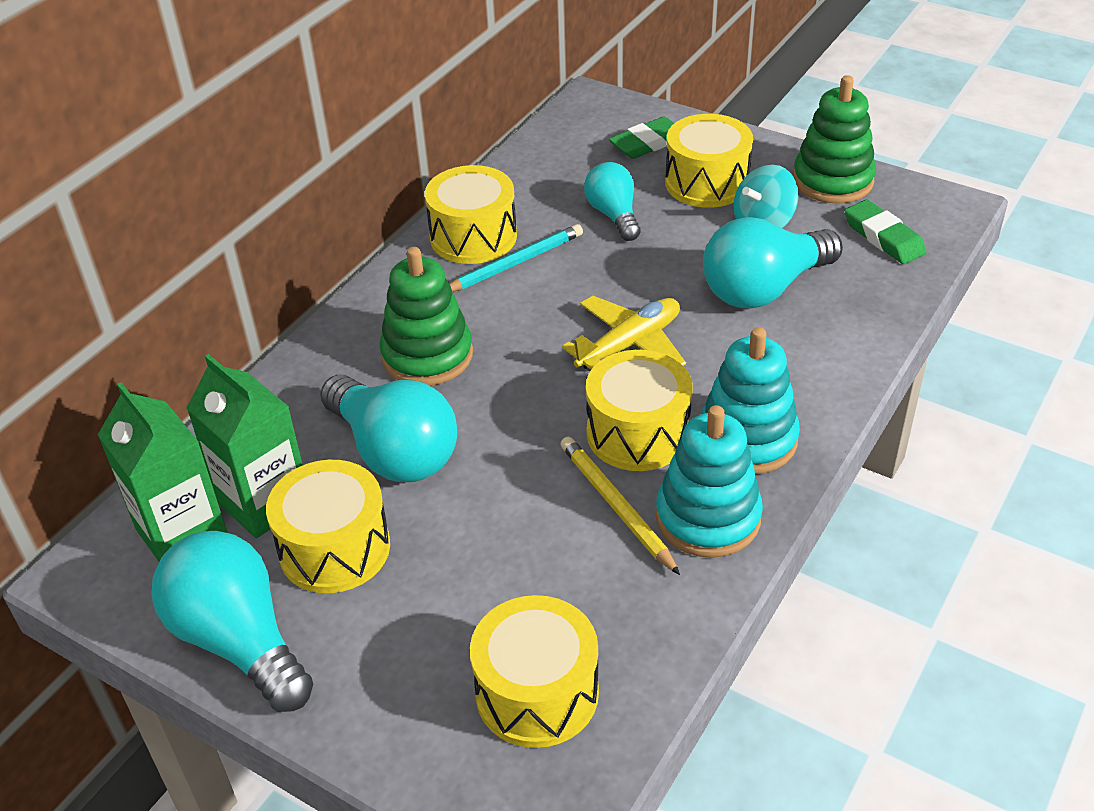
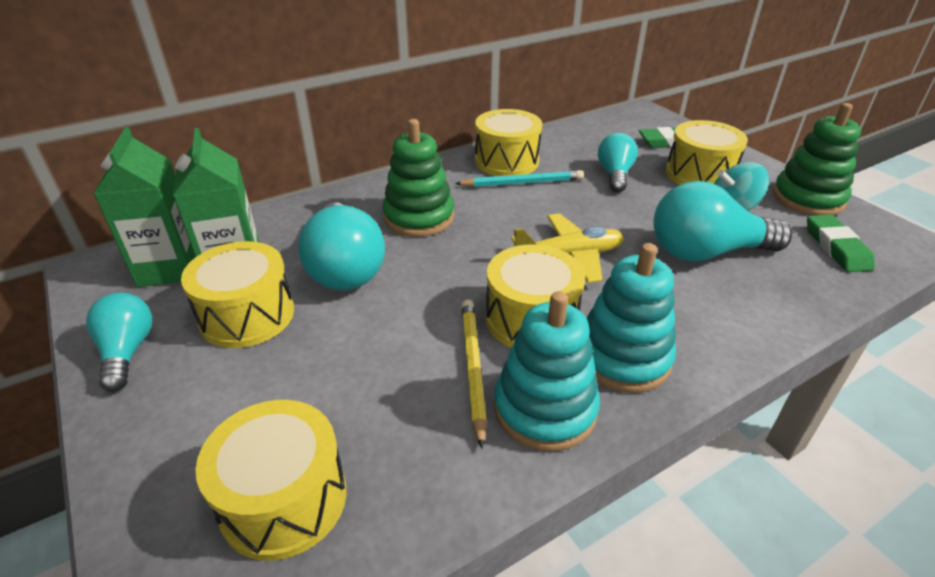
camera: 25 degrees right, 5 degrees down
(239, 640) = (127, 352): turquoise light bulb -> turquoise light bulb, size x0.61

